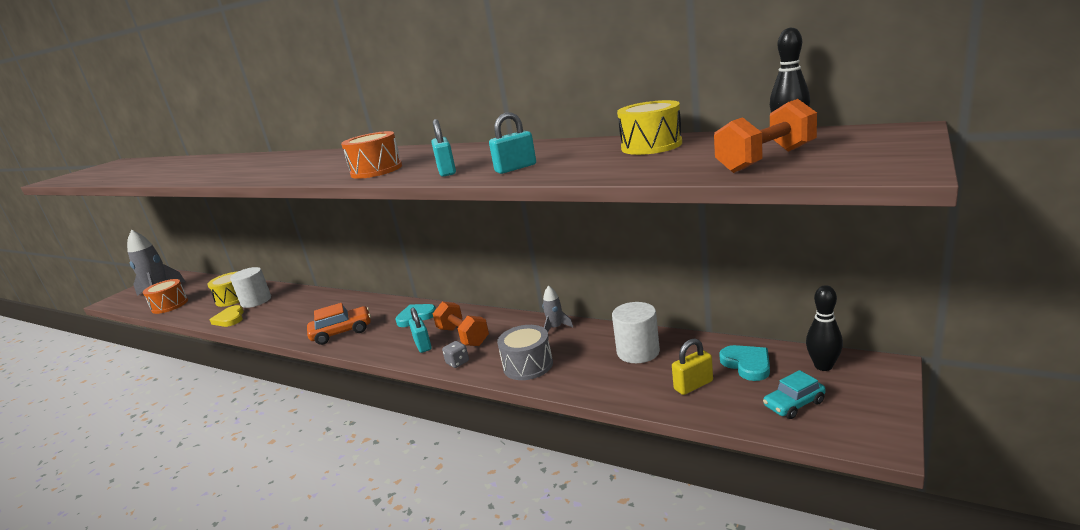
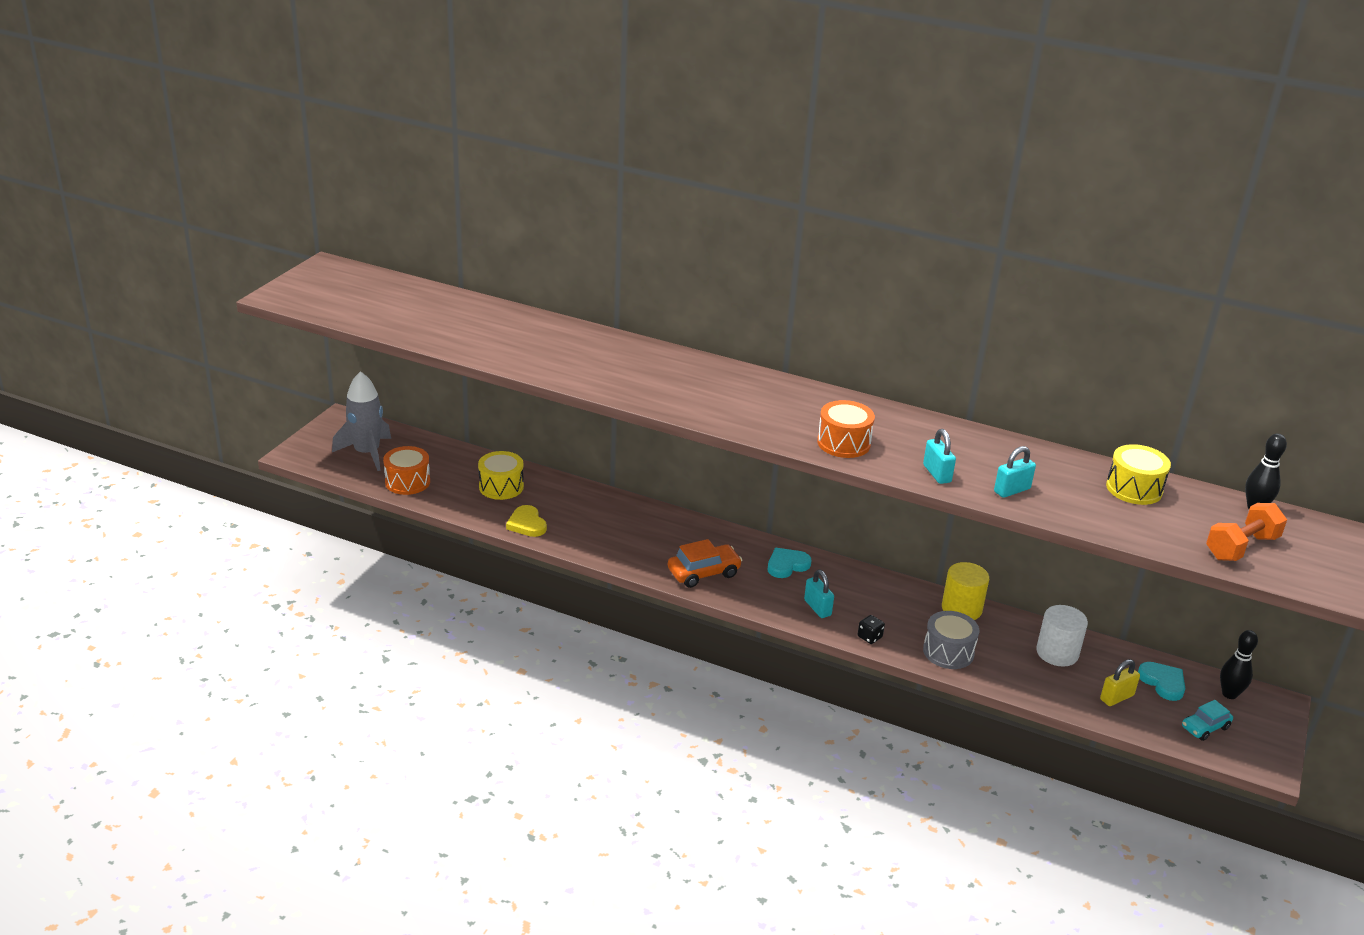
camera: 10 degrees left, 10 degrees up
(256, 301) = (541, 498): white cylinder -> none
(457, 362) = (869, 637): grey dice -> black dice
(463, 336) = (860, 603): orange dumbbell -> none
(555, 328) = (961, 609): grey rocket -> yellow cylinder

